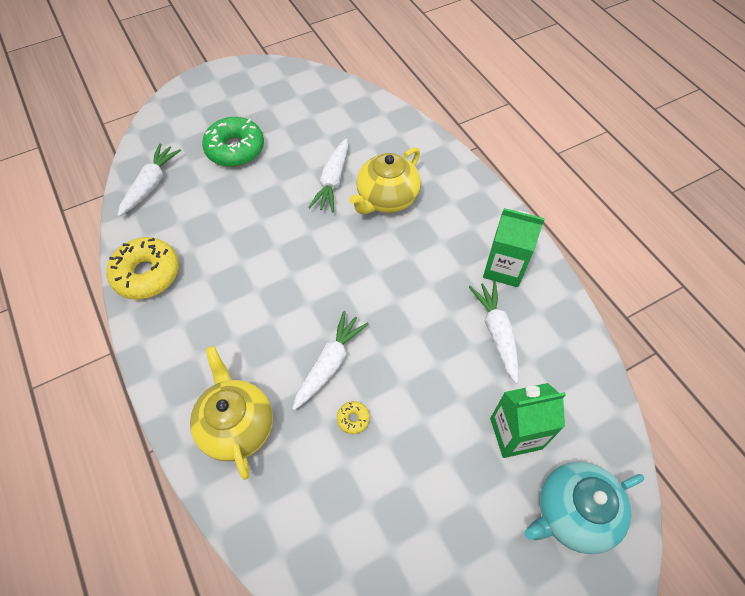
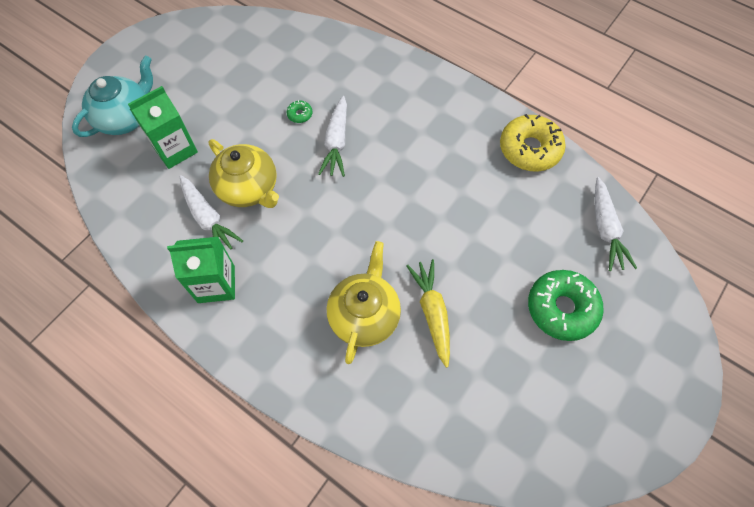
camera: 155 degrees right, 5 degrees up
(237, 425) = (379, 81): yellow teapot -> yellow teapot (249, 189)
(332, 181) = (432, 312): white carrot -> yellow carrot
(353, 419) = (300, 114): yellow donut -> green donut

